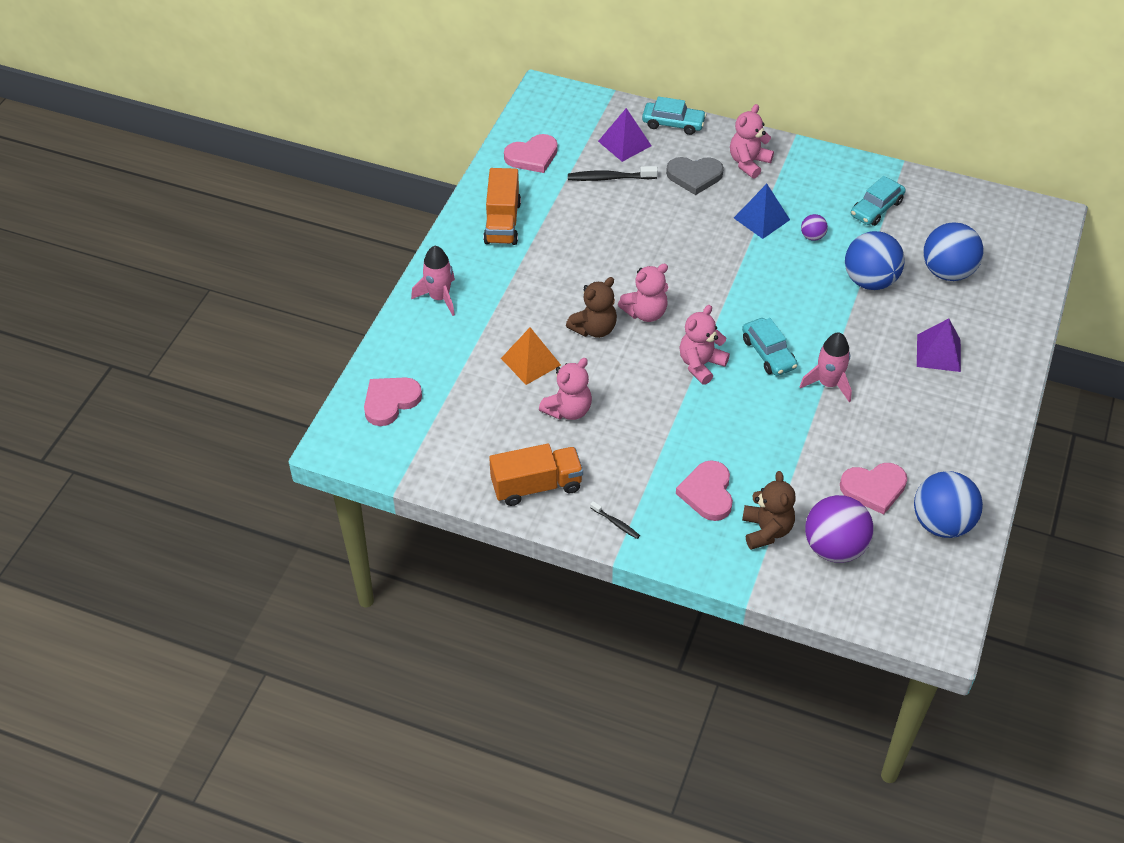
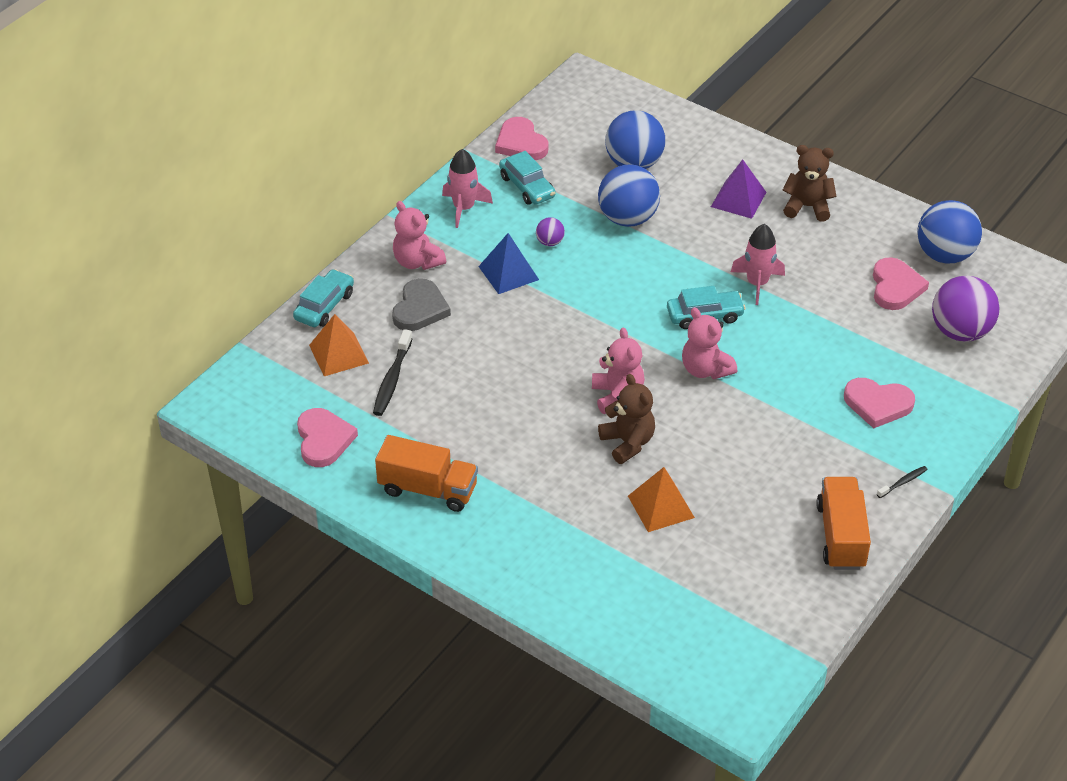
camera: 75 degrees left, 5 degrees down
(390, 401) = (687, 645): pink heart -> pink heart (521, 143)
(439, 297) = (533, 571): pink rocket -> pink rocket (463, 208)
(568, 410) = (741, 489): pink teddy bear -> none
(624, 143) = (338, 354): purple pyramid -> orange pyramid
(766, 530) = (932, 373): brown teddy bear -> brown teddy bear (807, 207)

